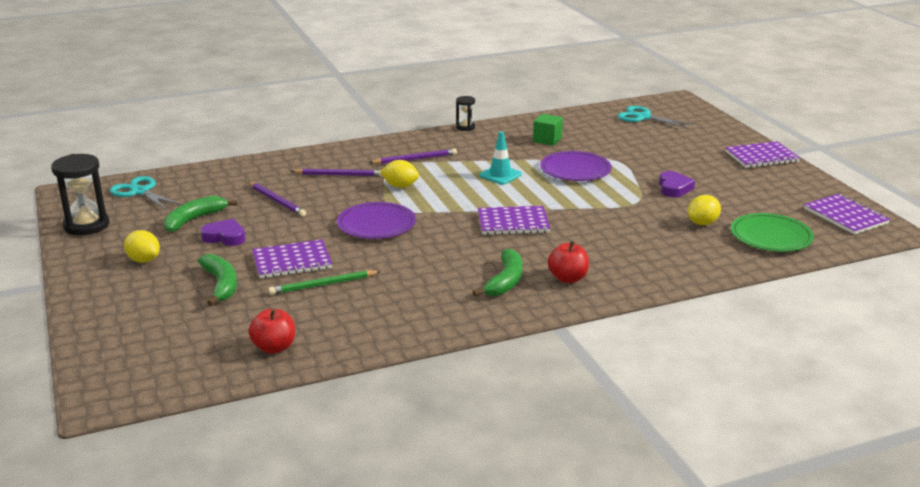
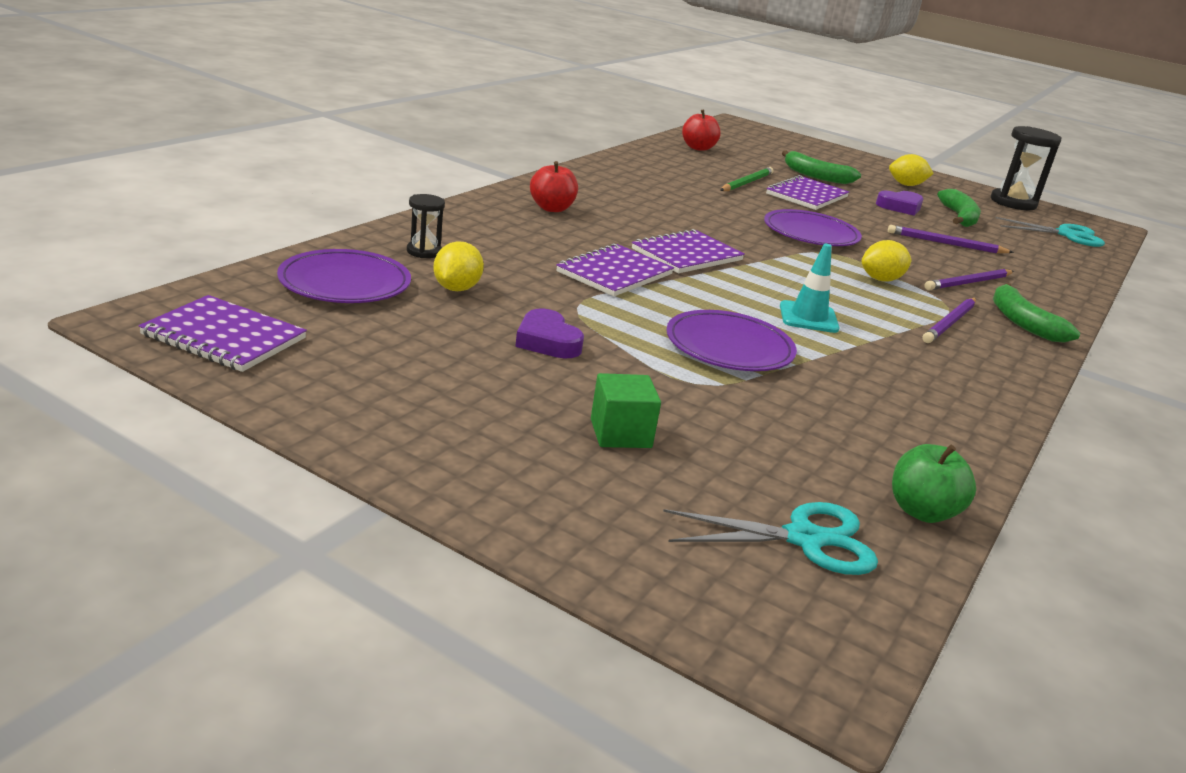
camera: 140 degrees right, 0 degrees up
(465, 127) = (1024, 406): black hourglass -> black hourglass (424, 252)
(505, 281) = (606, 200): green banana -> green banana (1022, 322)
(547, 140) = (865, 406): green cube -> green cube (620, 433)
(586, 114) = (922, 511): none -> green apple
(761, 157) = (439, 459): purple notebook -> purple notebook (614, 273)
(771, 237) = (345, 283): green plate -> purple plate

